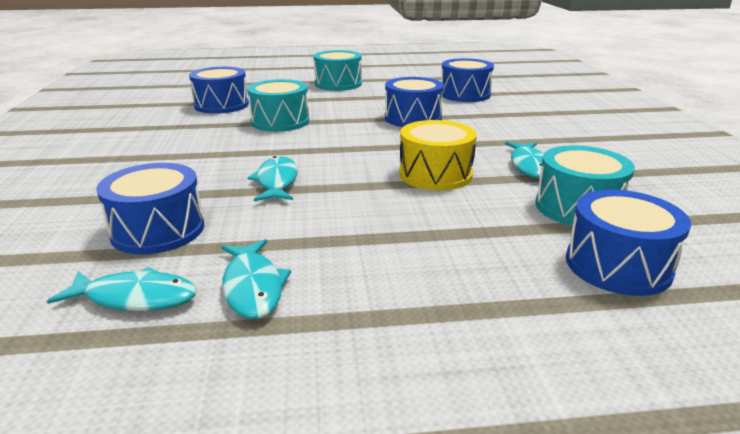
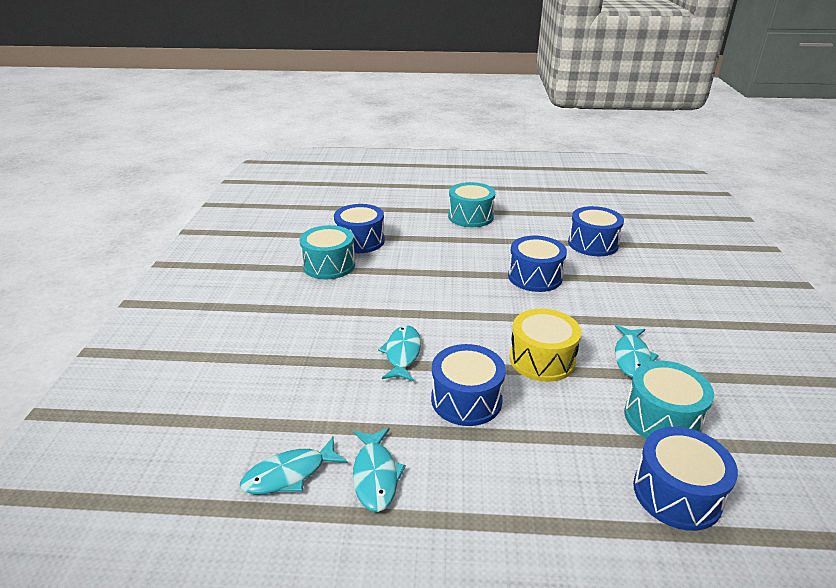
camera: 10 degrees right, 5 degrees up
(135, 298) = (289, 474): turquoise fish -> turquoise fish turned 135 degrees clockwise
(158, 230) = (305, 402): blue drum -> blue drum (466, 400)
(280, 121) = (411, 270): turquoise drum -> turquoise drum (329, 265)

